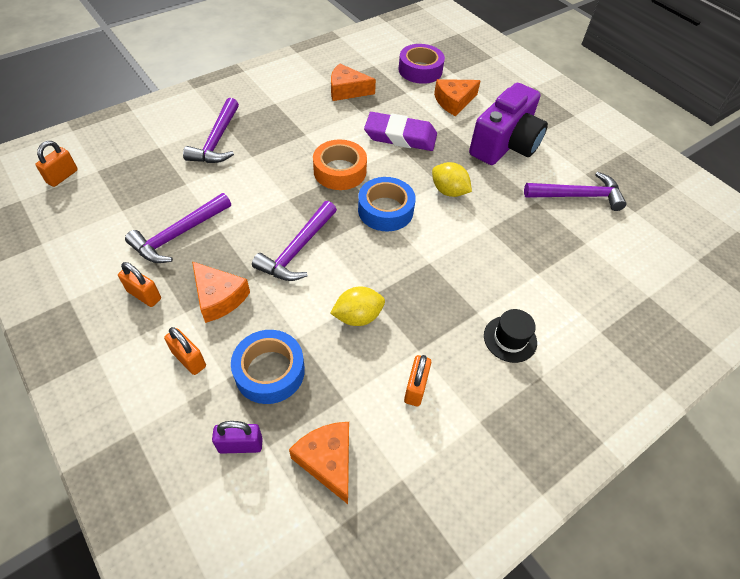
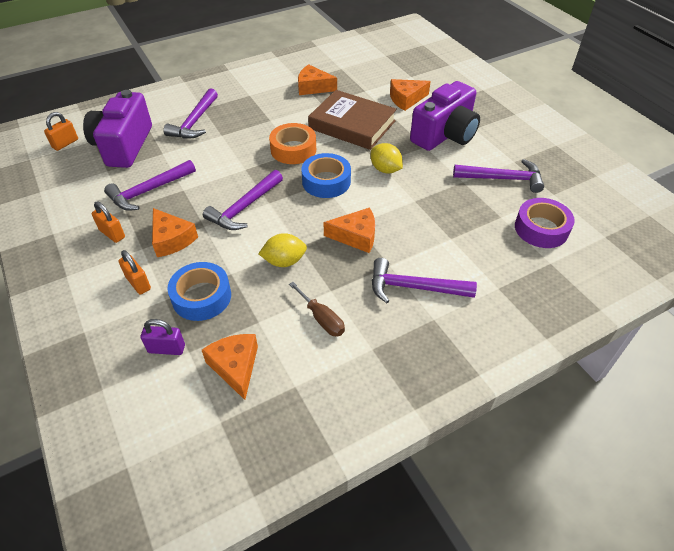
camera: 10 degrees right, 5 degrees down
(136, 176) = (124, 146): none -> purple camera
(400, 136) = (352, 125): purple eraser -> brown book
(415, 388) = (322, 319): orange padlock -> brown screwdriver
(420, 70) = (381, 73): purple tape -> purple tape (541, 229)
(433, 278) = (356, 236): none -> orange cheese
(510, 339) = (413, 287): black hat -> purple hammer

